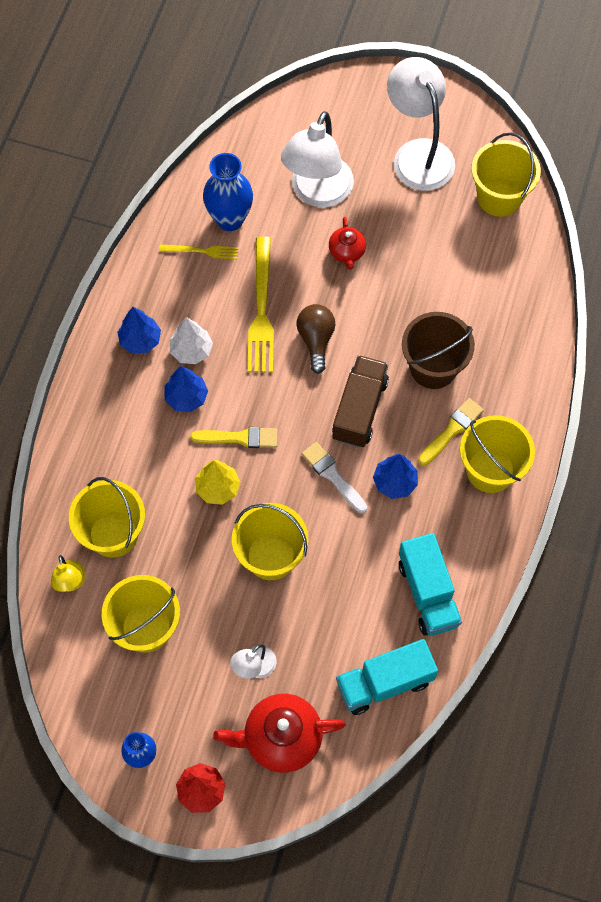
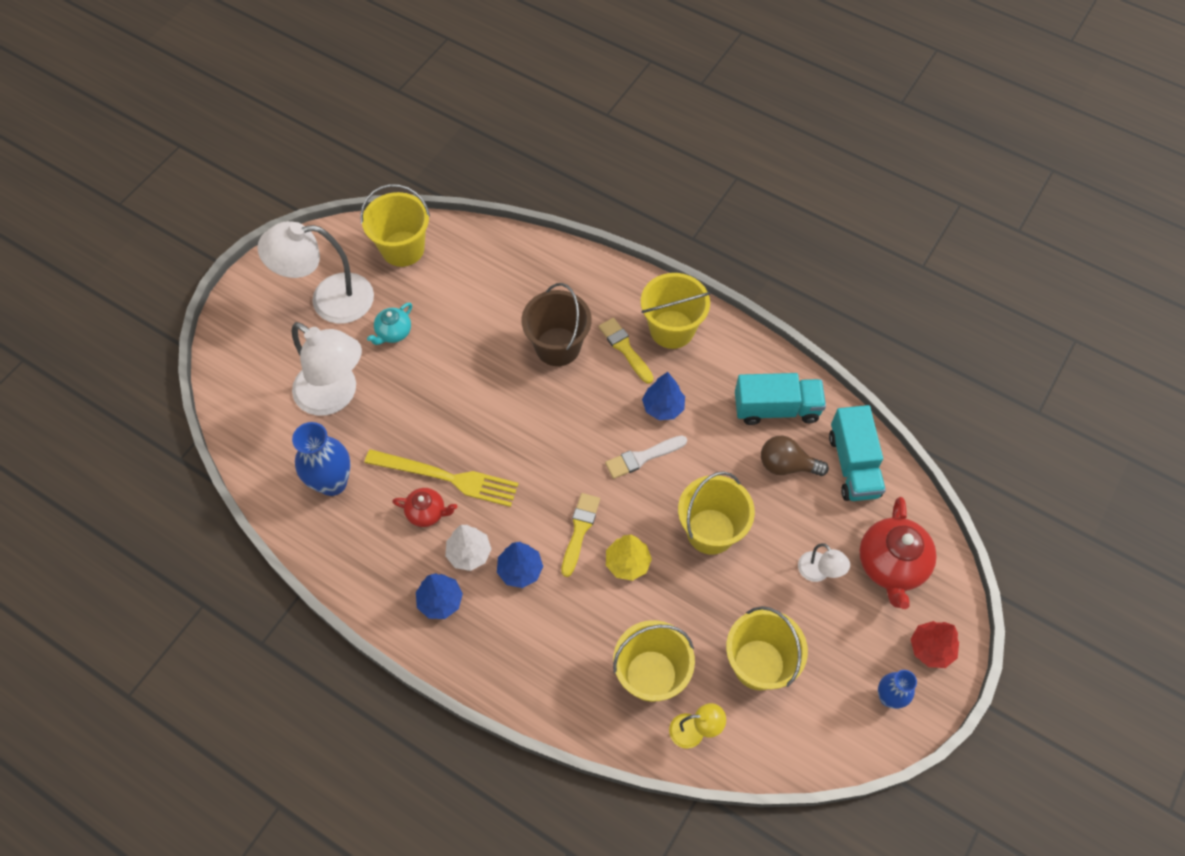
camera: 75 degrees left, 5 degrees down
(202, 251) = (359, 517): yellow fork -> none
(316, 340) = (496, 437): brown light bulb -> brown light bulb (786, 465)
(347, 252) = (412, 387): red teapot -> red teapot (427, 513)
(359, 409) = (581, 418): brown truck -> none
(400, 219) = (393, 333): none -> turquoise teapot

